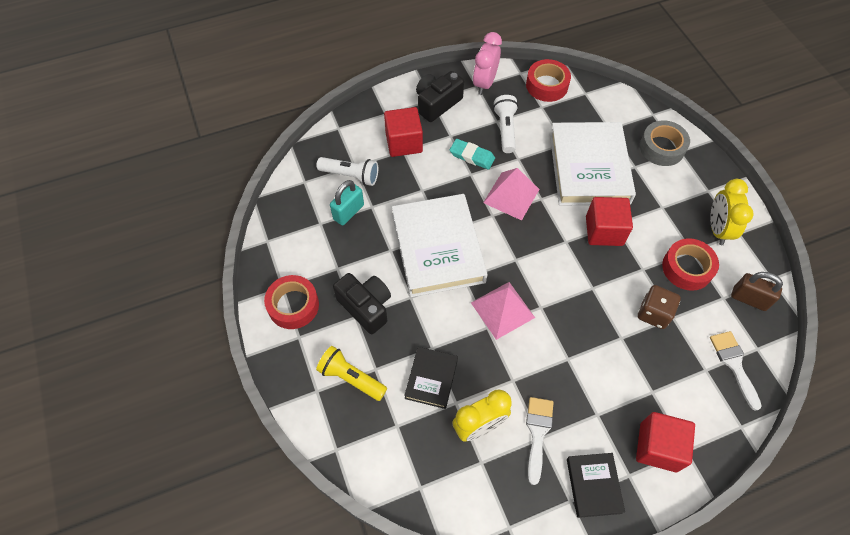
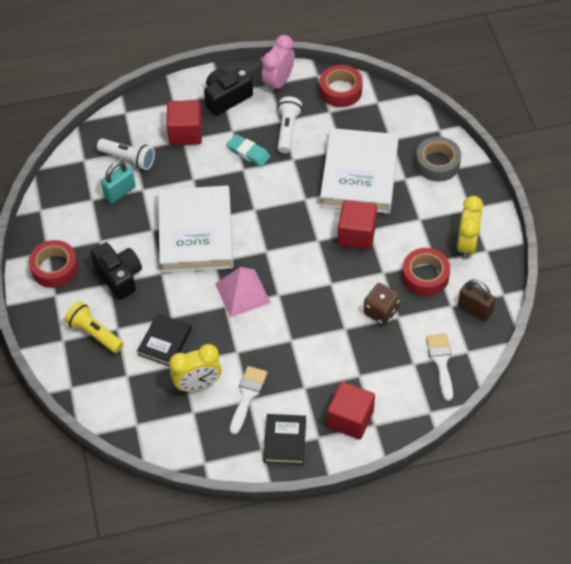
camera: 10 degrees right, 5 degrees down
(511, 196) = (277, 193): pink pyramid -> none

